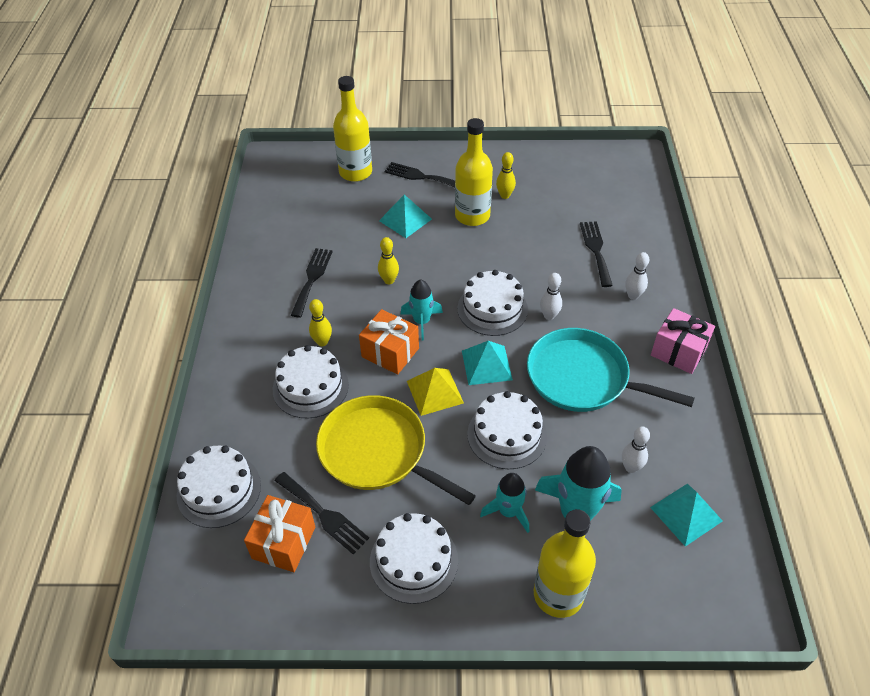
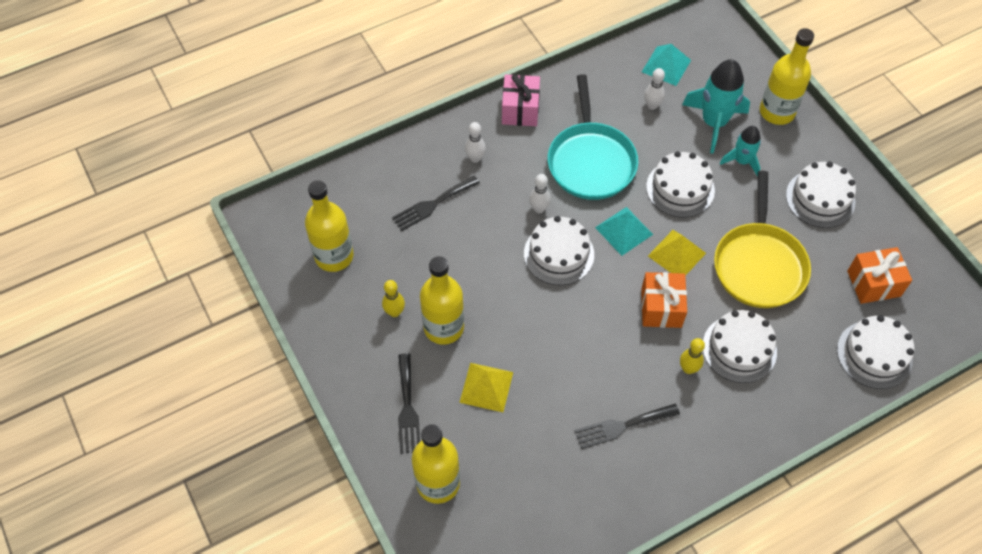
camera: 120 degrees left, 10 degrees up
(323, 514) = (834, 271): black fork -> none
(389, 280) = (579, 355): yellow bowling pin -> none
(405, 220) = (486, 387): turquoise pyramid -> yellow pyramid
(421, 322) = (611, 301): turquoise rocket -> none
(578, 181) = (334, 256): none -> yellow bottle

